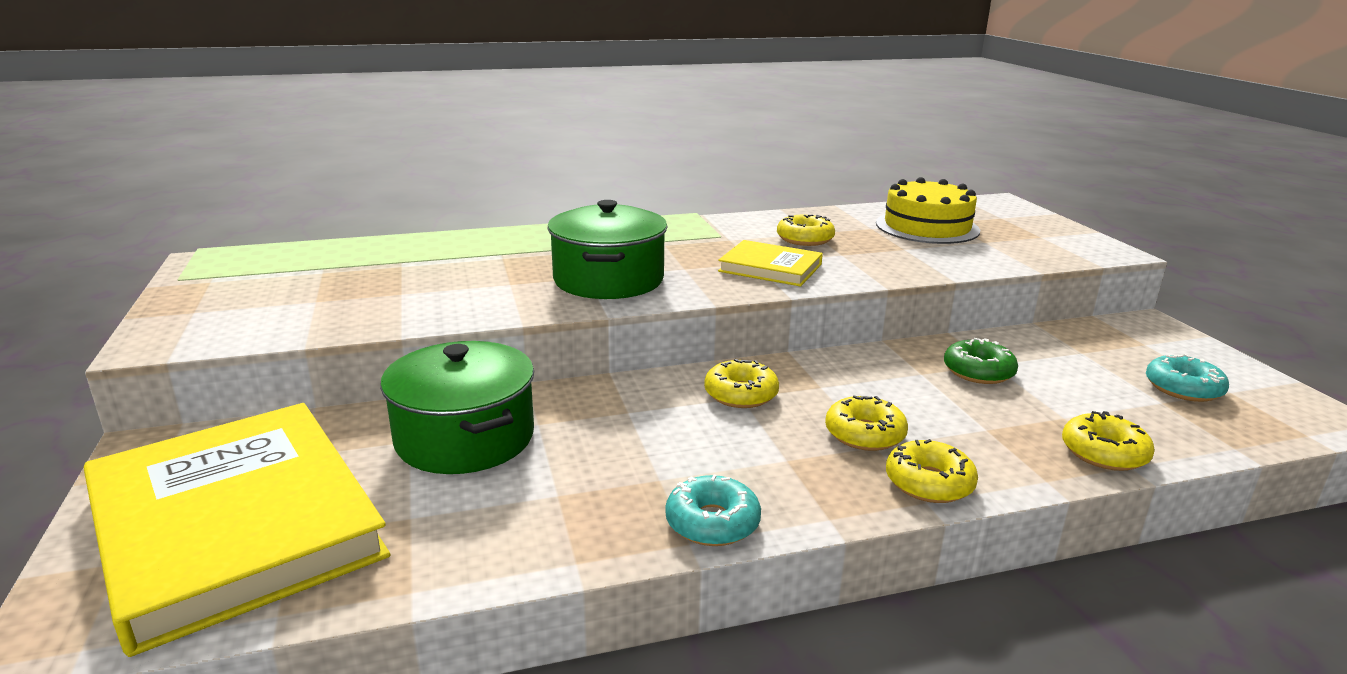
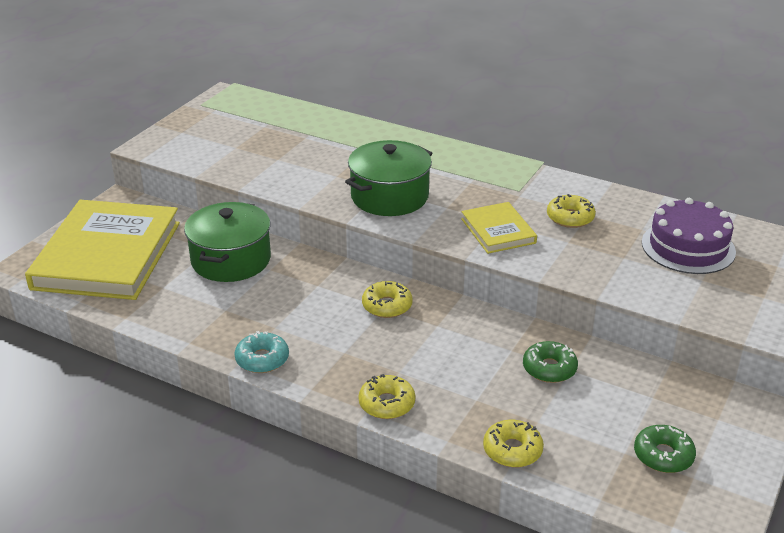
camera: 45 degrees right, 10 degrees up
(864, 434) = (406, 363): yellow donut -> none
(927, 227) = (688, 247): yellow cake -> purple cake
(1183, 388) = (663, 455): turquoise donut -> green donut

